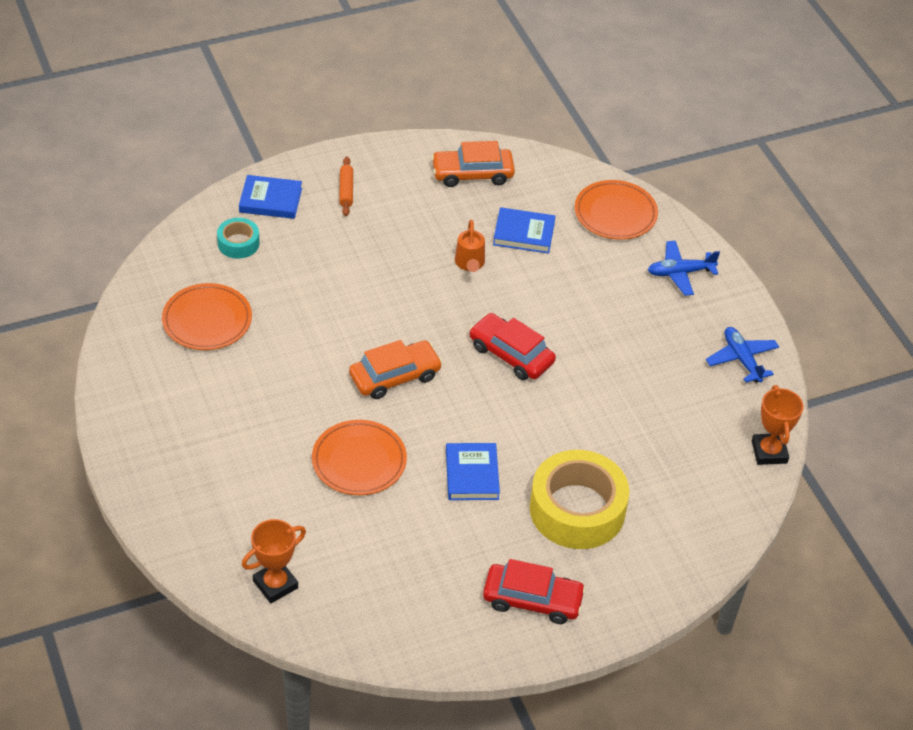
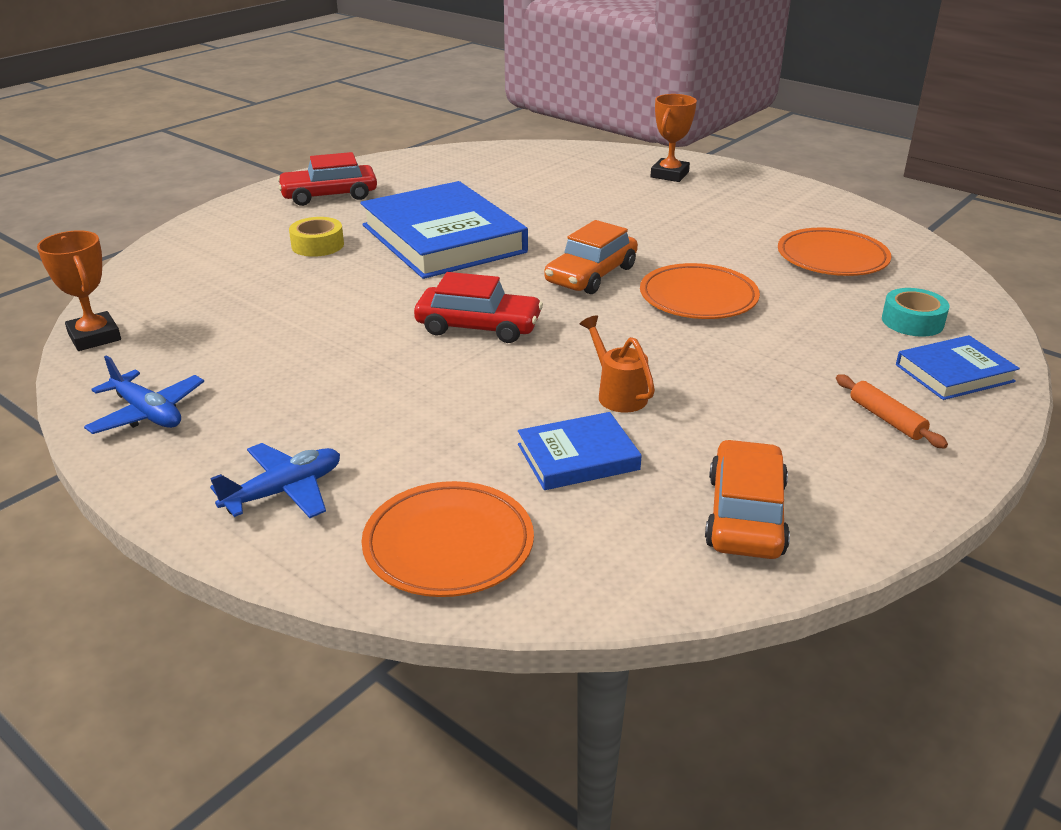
camera: 155 degrees right, 15 degrees down
(275, 584) = (550, 158): orange trophy -> orange trophy (669, 175)
(359, 461) = (559, 220): orange plate -> orange plate (698, 297)
(472, 174) = (745, 515): orange car -> orange car turned 45 degrees counterclockwise
(472, 474) = (443, 239): blue book -> blue book, size x2.04
(577, 509) = (317, 245): yellow tape -> yellow tape, size x0.49

